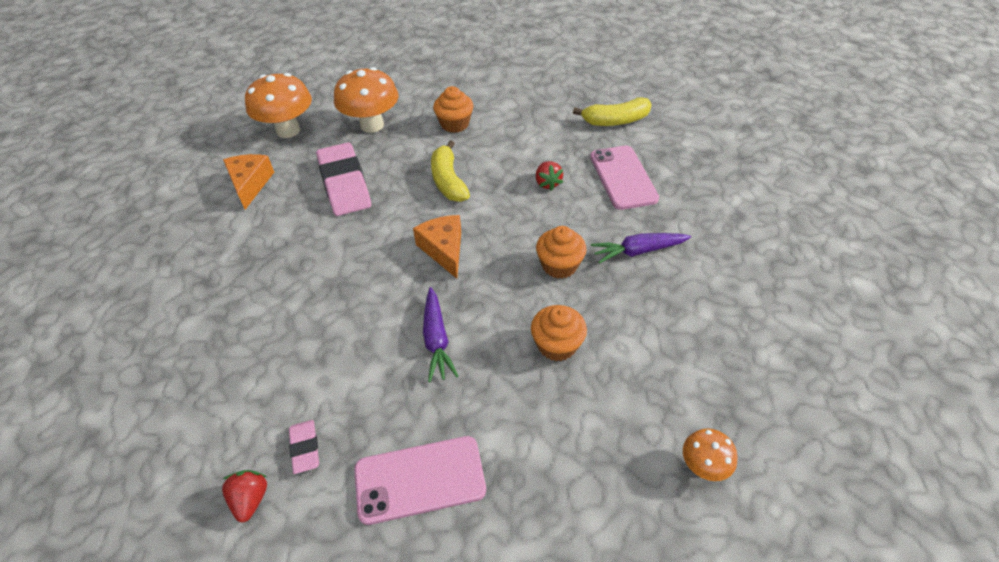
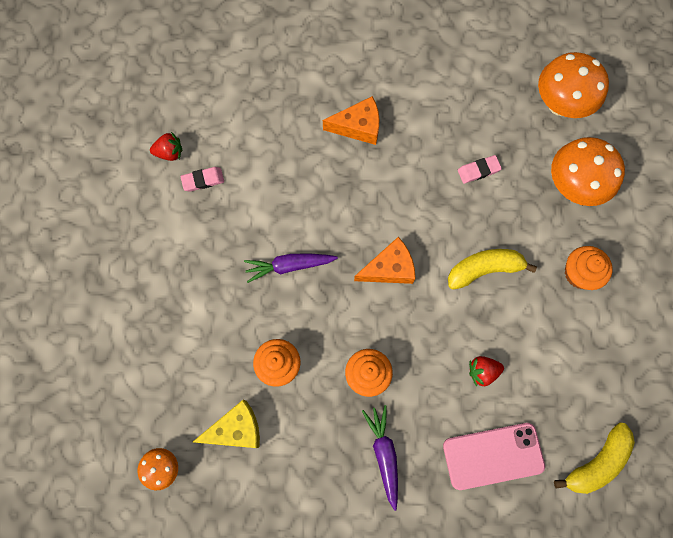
camera: 90 degrees right, 25 degrees up
(250, 184) = (476, 86): orange cheese -> orange cheese (358, 127)
(345, 183) = (478, 170): pink eraser -> pink eraser, size x0.47
(420, 479) = (172, 259): pink phone -> none
(615, 121) = (596, 462): yellow banana -> yellow banana turned 120 degrees counterclockwise
(638, 385) = (236, 429): none -> yellow cheese

